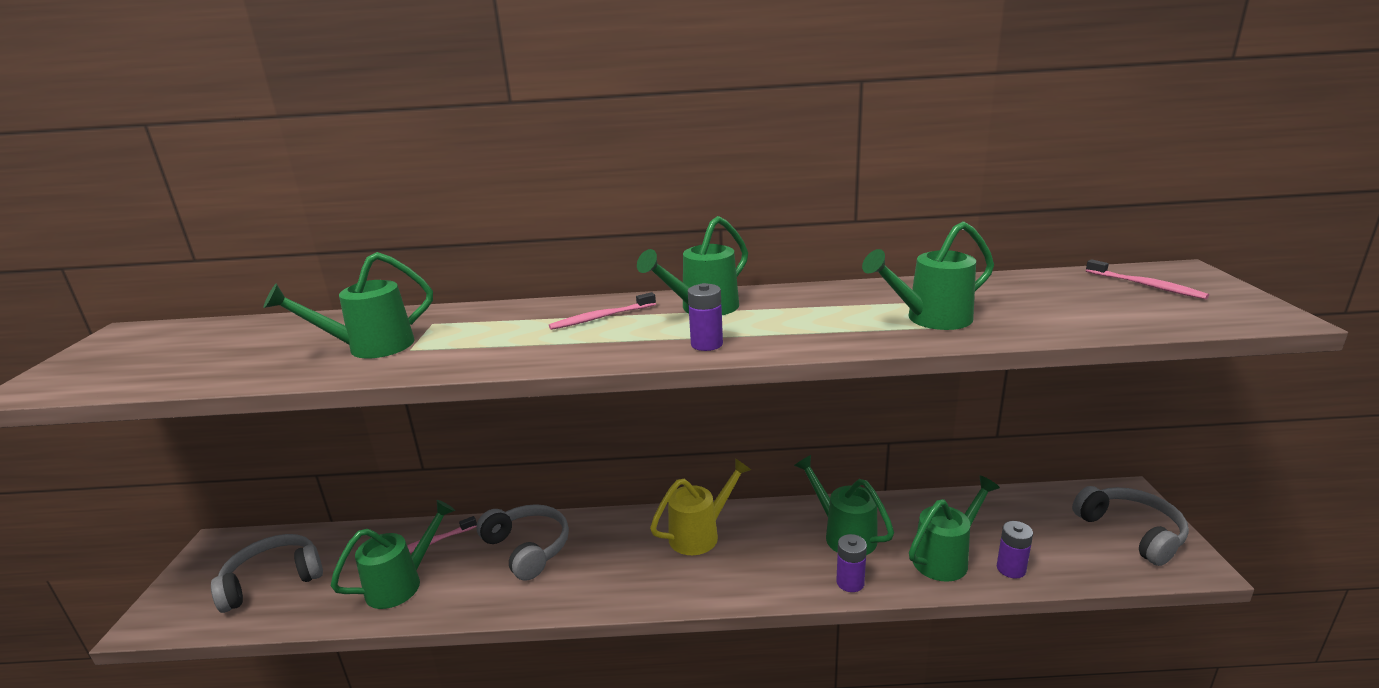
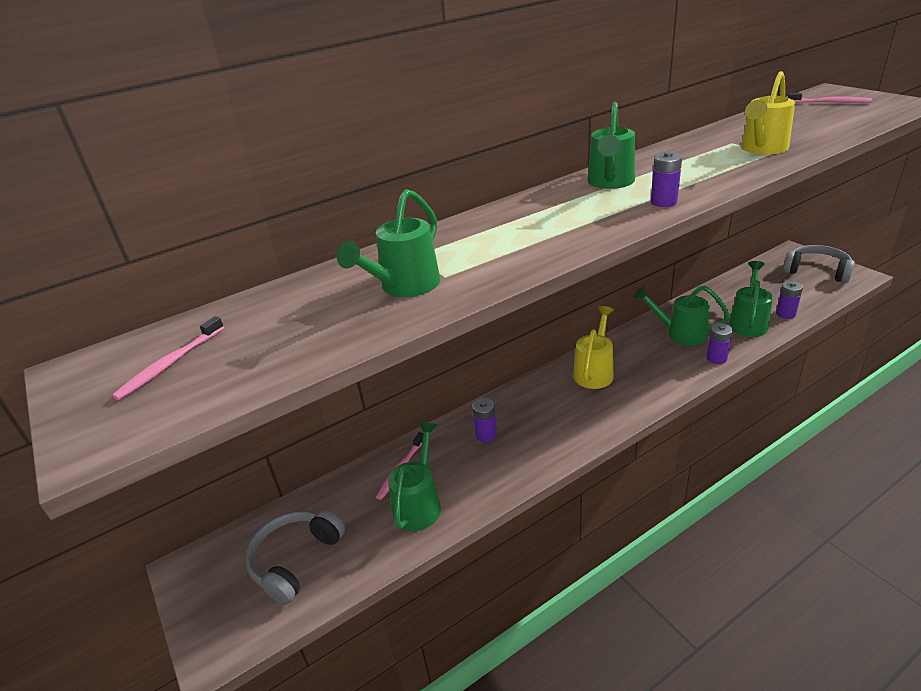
camera: 30 degrees left, 10 degrees up
(527, 548) = (486, 435): grey headphones -> purple battery
(601, 318) = (550, 209): pink toothbrush -> pink toothbrush (170, 364)
(930, 319) = (762, 149): green watering can -> yellow watering can

